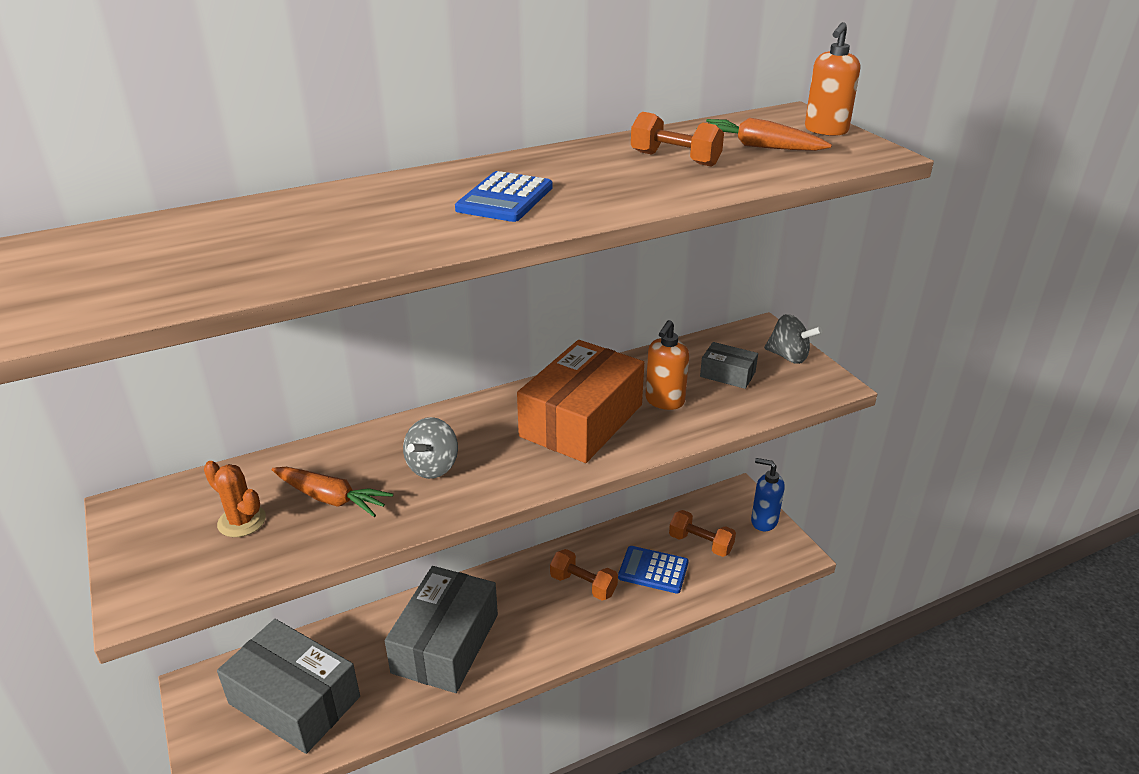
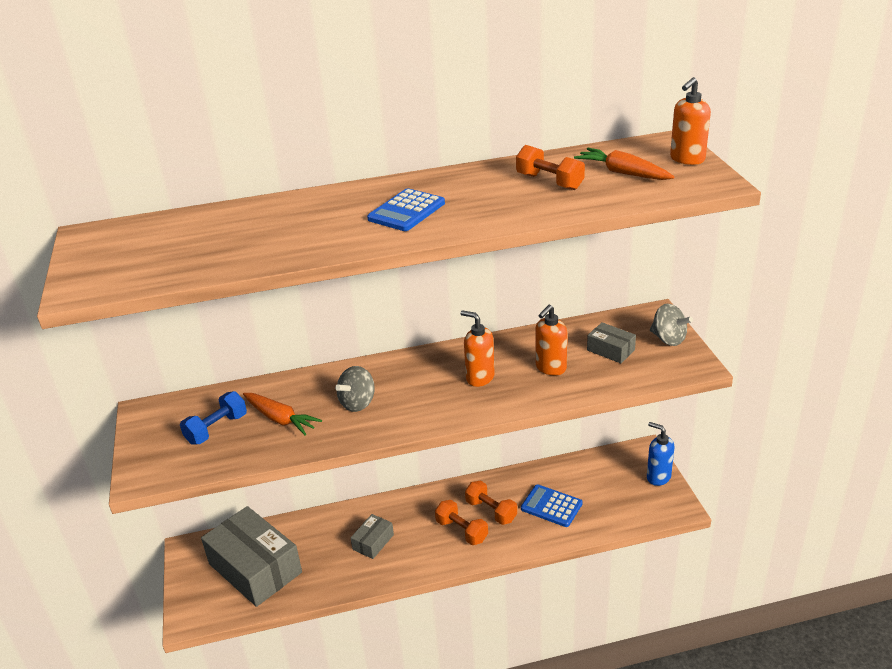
camera: 15 degrees right, 0 degrees up
(242, 521) = (216, 429): orange cactus -> blue dumbbell
(445, 643) = (373, 542): grey box -> grey box, size x0.46
(581, 420) = (479, 378): orange box -> orange soap dispenser
(700, 543) = (597, 489): orange dumbbell -> orange dumbbell (461, 531)

